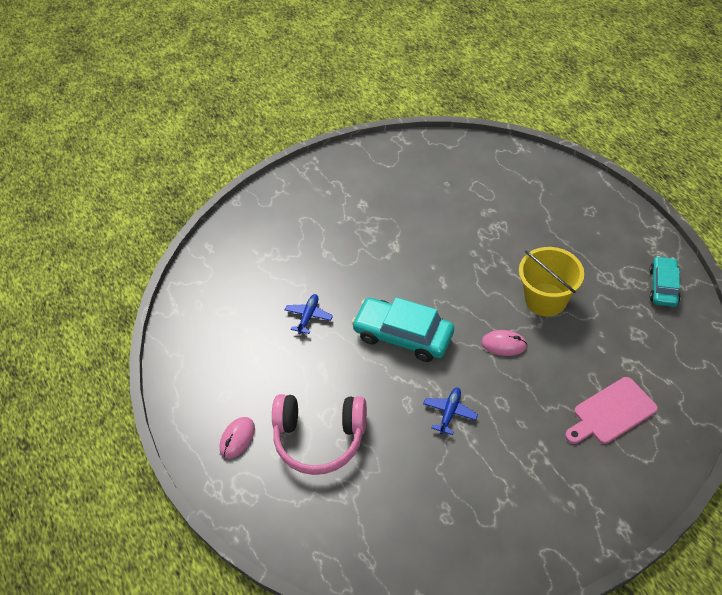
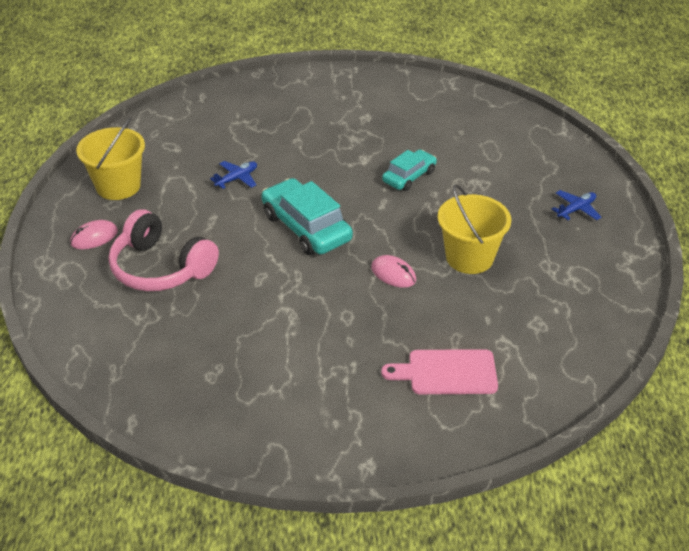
camera: 25 degrees right, 10 degrees down
(213, 375) = (118, 186): none -> yellow bucket
(449, 412) = (291, 302): blue plane -> blue plane (576, 209)
(663, 286) = (604, 298): turquoise car -> turquoise car (409, 176)

